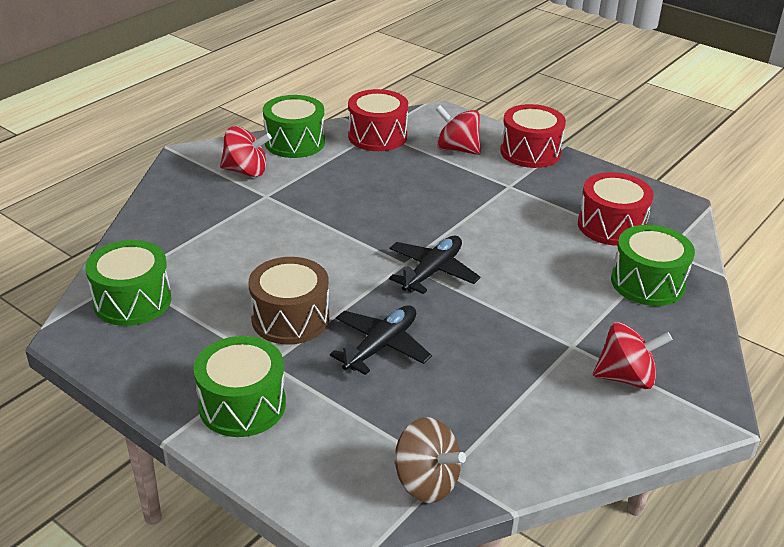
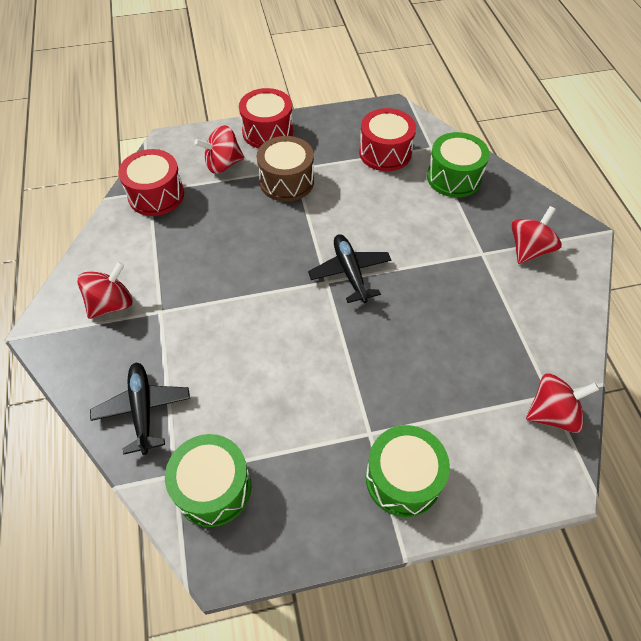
camera: 50 degrees left, 20 degrees up
(290, 318) = (330, 389): brown drum -> brown drum (286, 181)
(294, 142) = (106, 248): green drum -> none
(381, 346) = (405, 353): black plane -> black plane (143, 409)
(426, 482) = (552, 413): brown spinning top -> red spinning top

